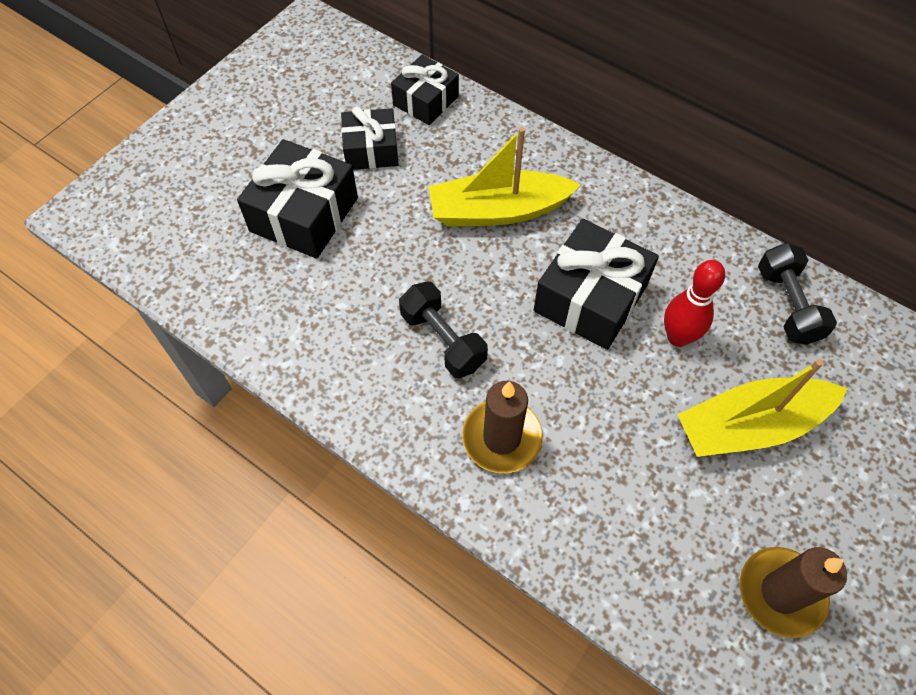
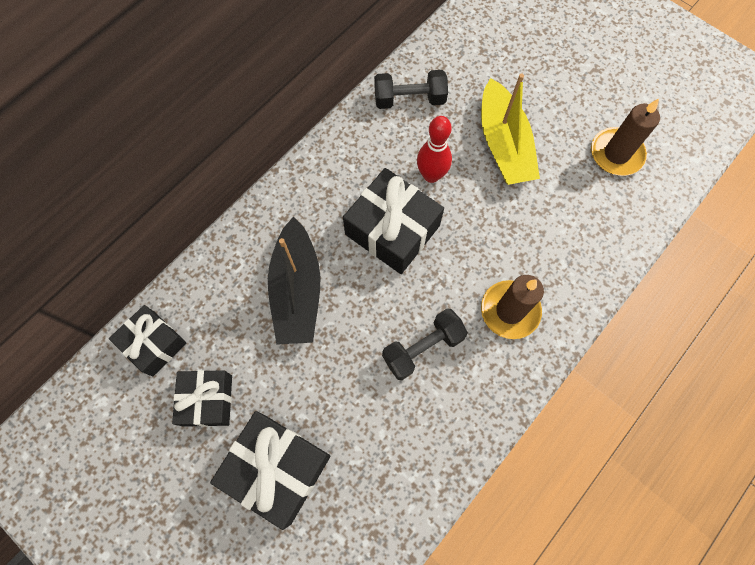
camera: 85 degrees left, 10 degrees up
(498, 211) = (297, 290): yellow boat -> black boat

